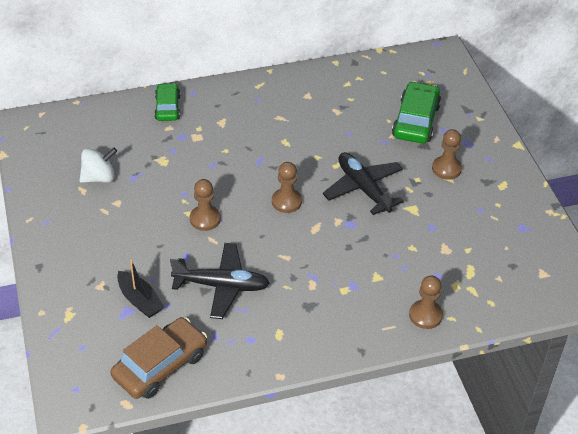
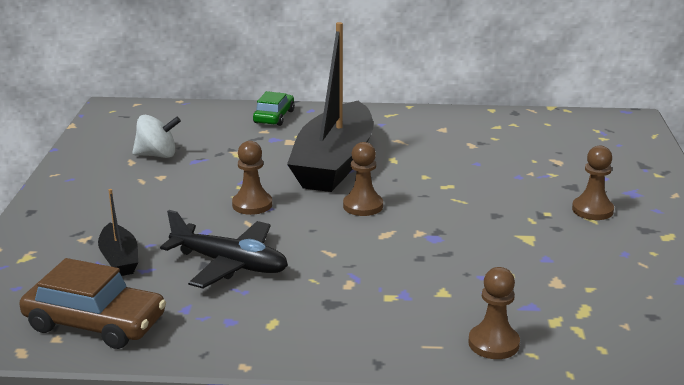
camera: 20 degrees right, 20 degrees down
(160, 365) = (95, 323): brown car -> brown car turned 45 degrees clockwise
(243, 157) = (334, 163): none -> black boat
(363, 188) = (469, 210): black plane -> none
(416, 121) = (570, 165): green car -> none

